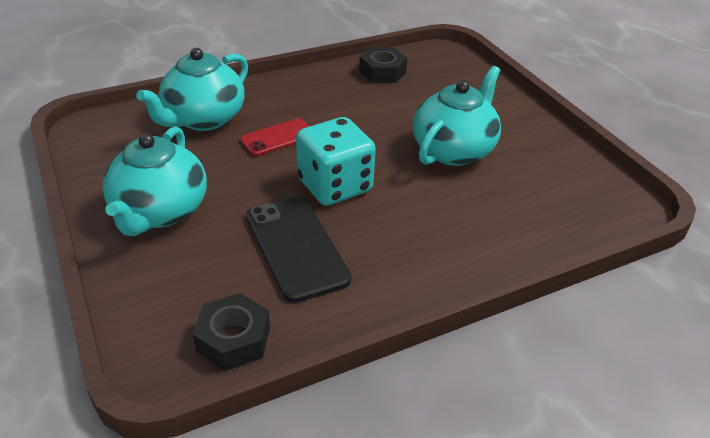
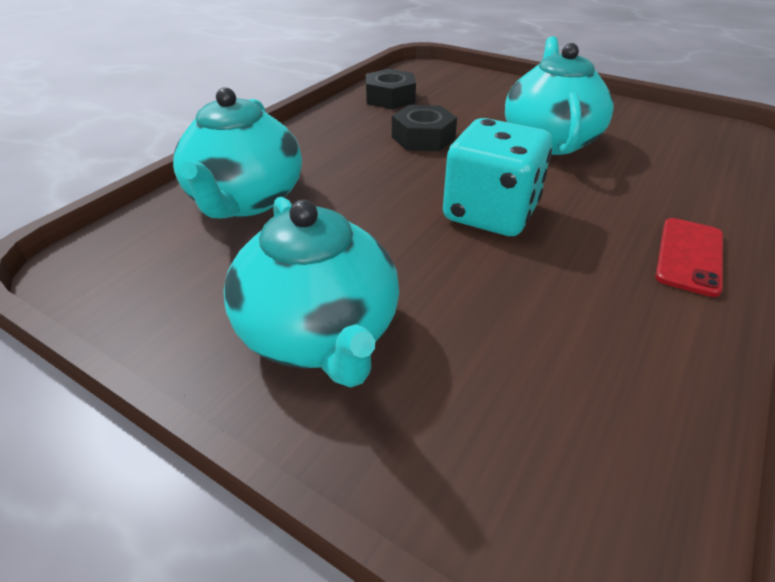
camera: 30 degrees left, 0 degrees up
(233, 339) = (641, 460): black nut -> black nut (423, 138)
(278, 138) = (363, 189): red phone -> red phone (689, 256)
(296, 247) = (544, 297): black phone -> none

